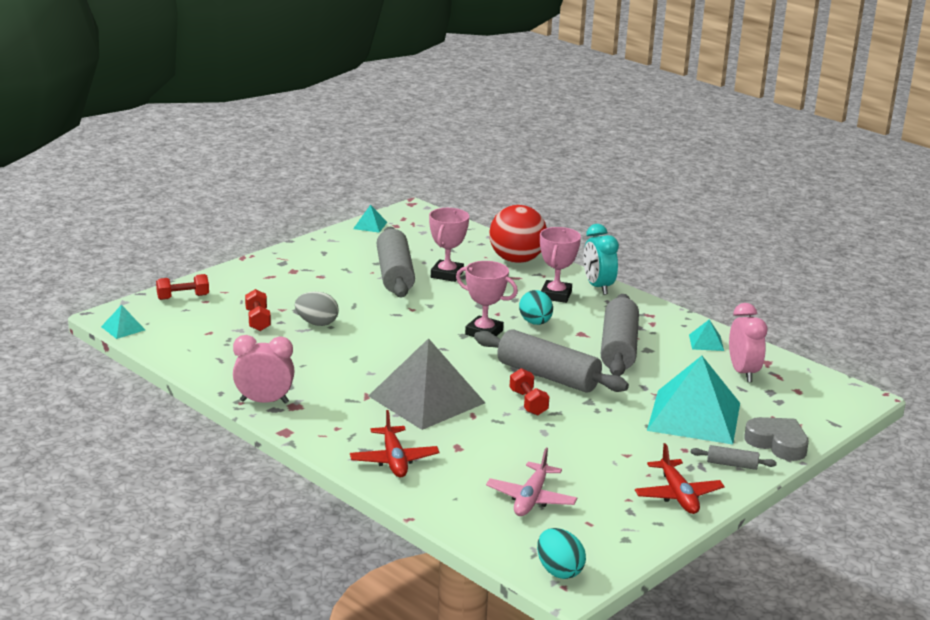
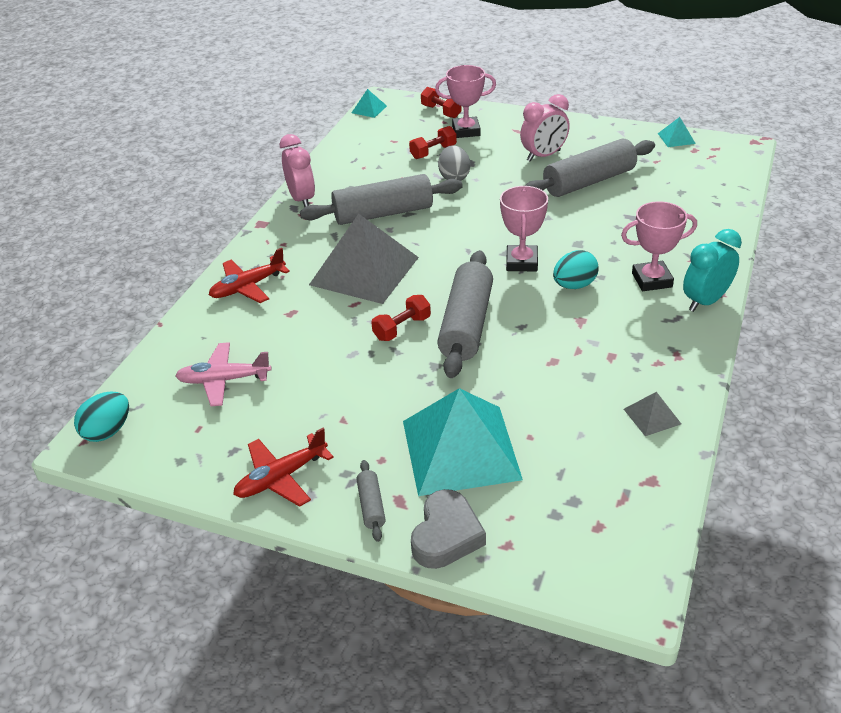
camera: 70 degrees right, 15 degrees up
(447, 274) = (622, 206): pink trophy -> pink trophy (466, 131)
(516, 260) = (705, 234): red ball -> none
(618, 348) = (571, 354): grey rolling pin -> grey rolling pin (383, 213)
(706, 342) = (652, 416): turquoise pyramid -> grey pyramid
(743, 372) = (602, 465): pink clock -> pink clock (543, 156)

